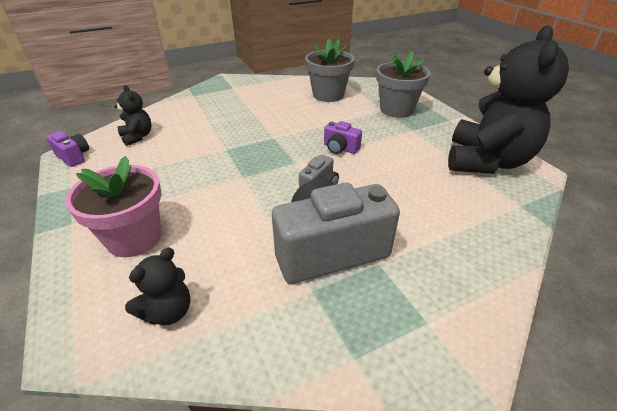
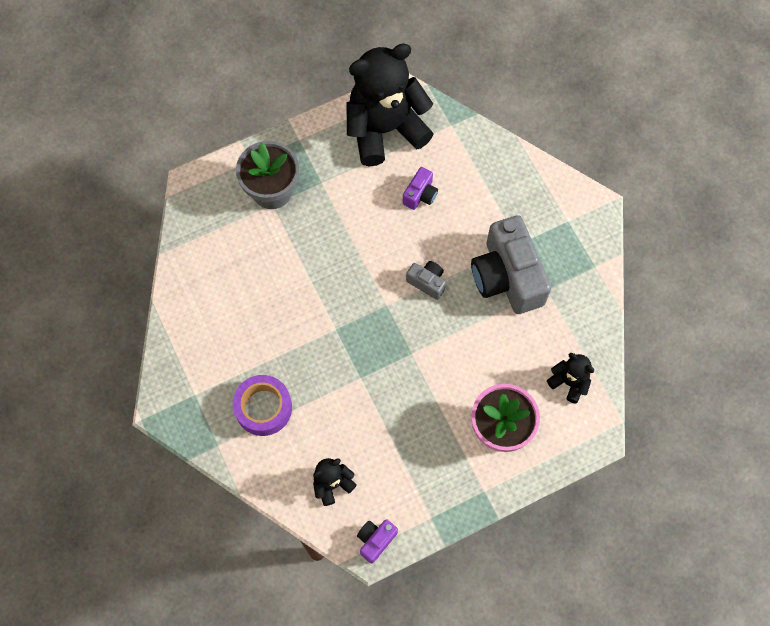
camera: 90 degrees left, 30 degrees up
(214, 109) = (263, 408): none -> purple tape
(328, 95) = (226, 267): grey flower pot -> none
(340, 148) = (360, 260): purple camera -> purple camera (420, 195)
(486, 161) = (385, 129): black teddy bear -> black teddy bear turned 45 degrees counterclockwise

